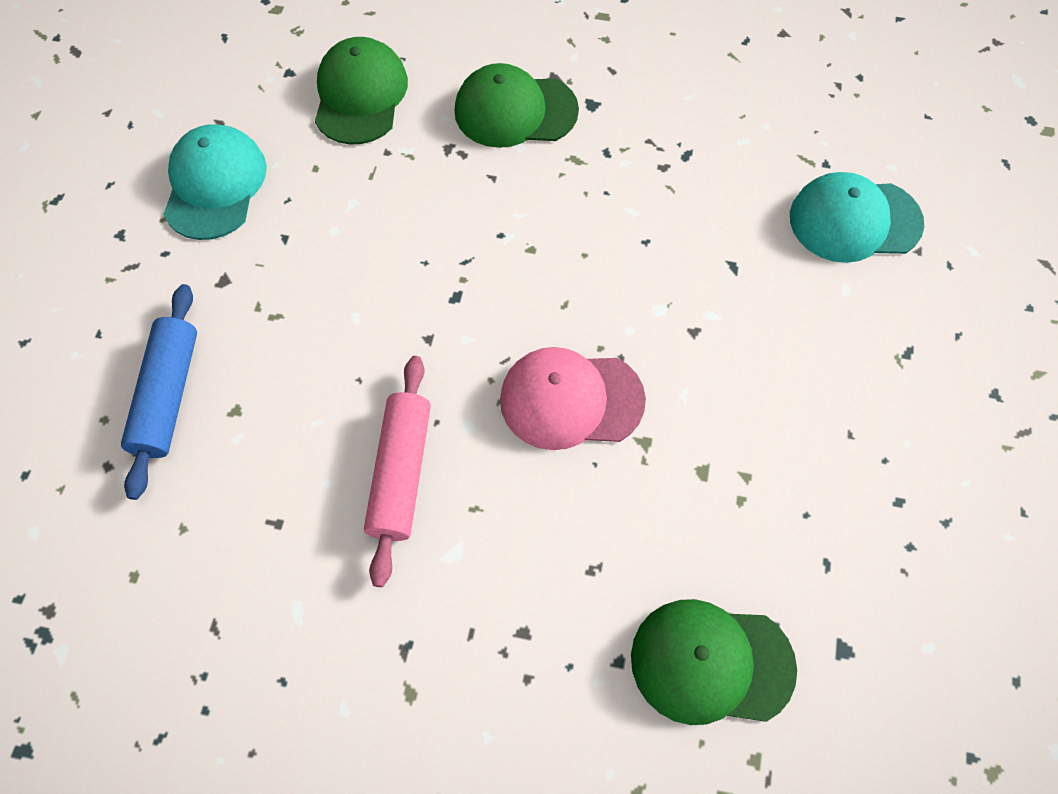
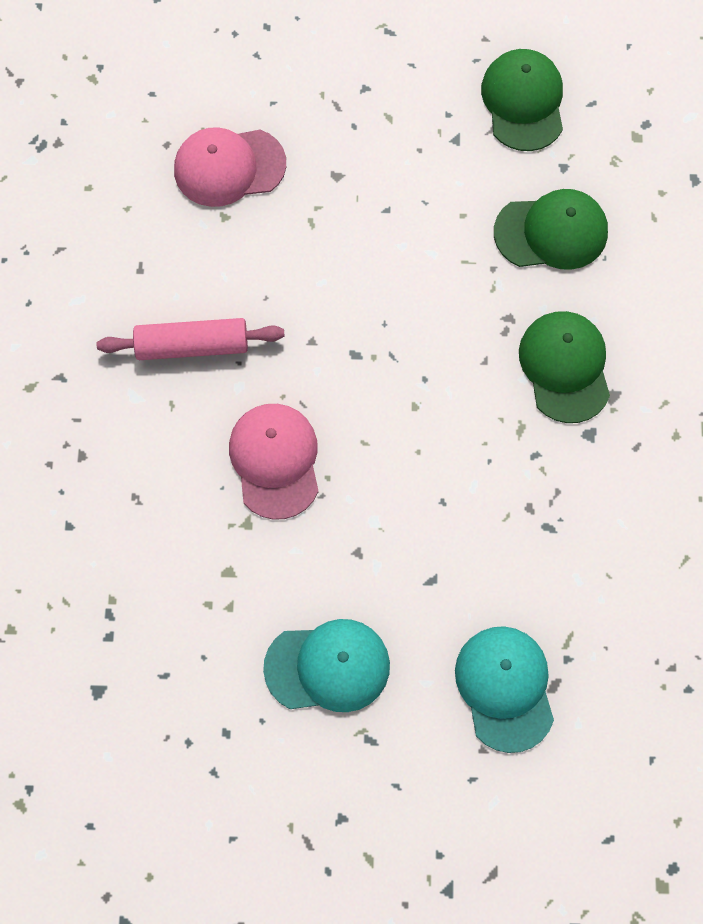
camera: 80 degrees right, 5 degrees up
(168, 395) = (229, 167): blue rolling pin -> pink cap
(215, 185) = (427, 143): turquoise cap -> turquoise cap (327, 667)
(711, 662) = (76, 592): green cap -> green cap (523, 102)

